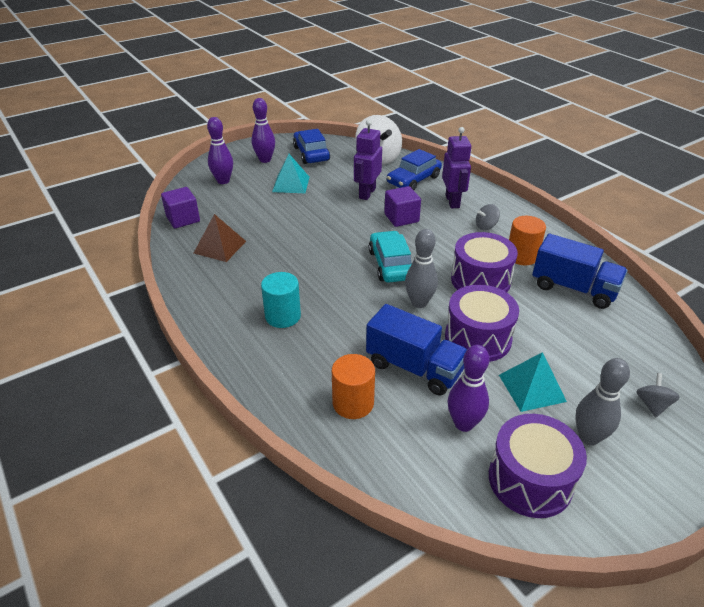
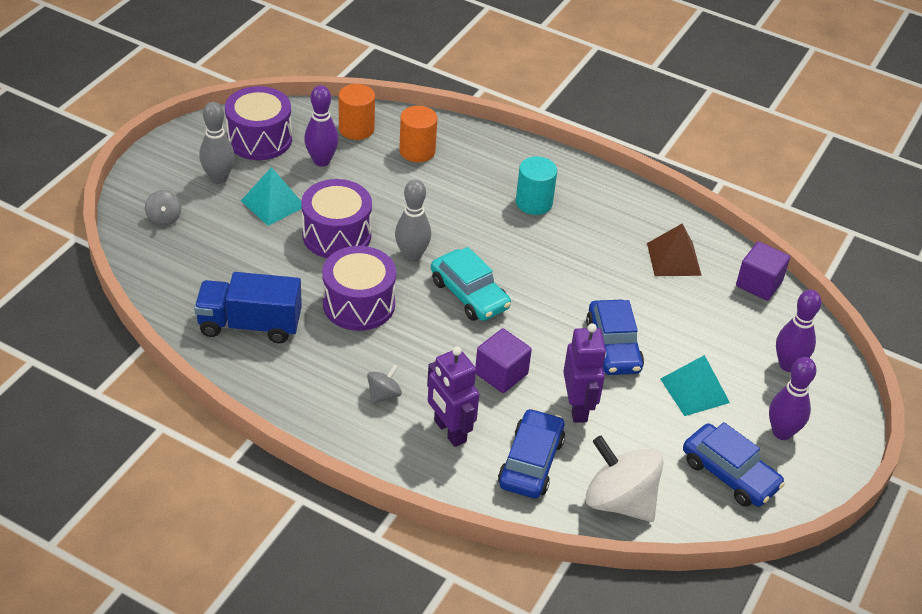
camera: 150 degrees right, 5 degrees up
(317, 213) = (613, 346): none -> blue car
(414, 367) = (383, 191): blue truck -> none
(522, 256) = (321, 356): orange cylinder -> orange cylinder (356, 129)

